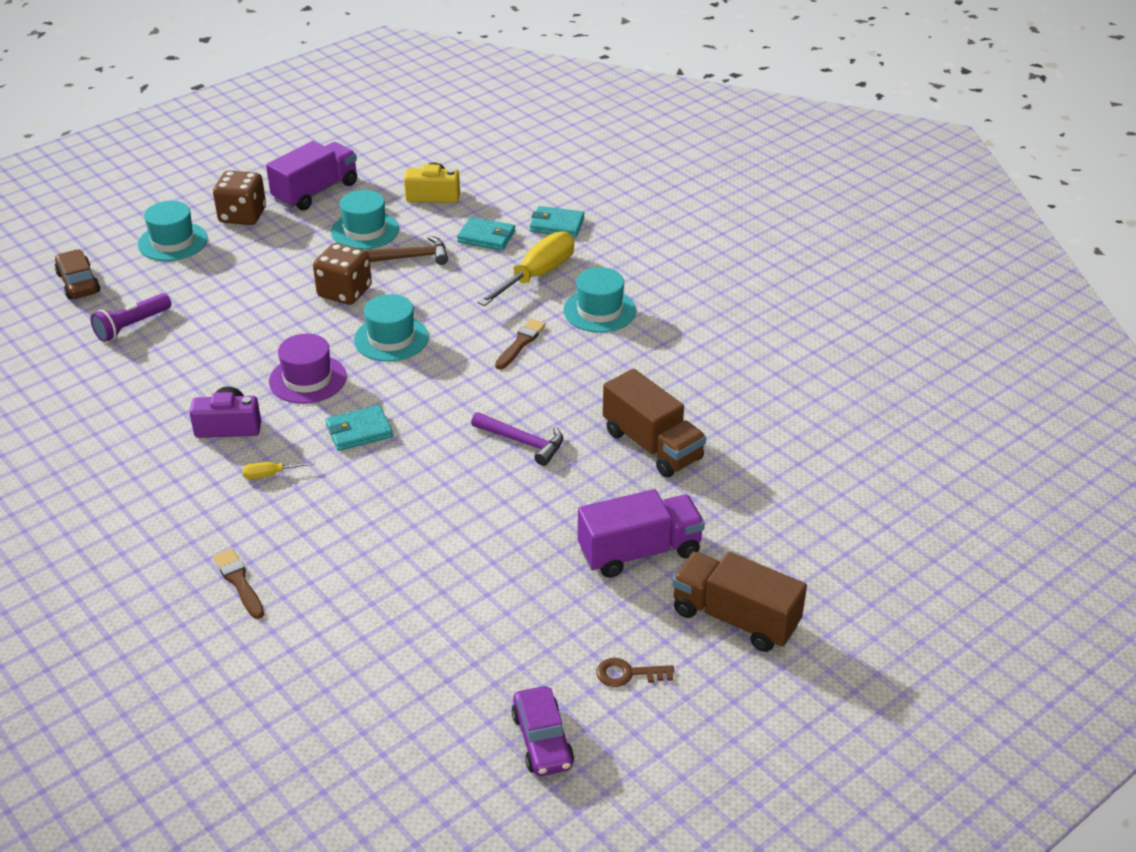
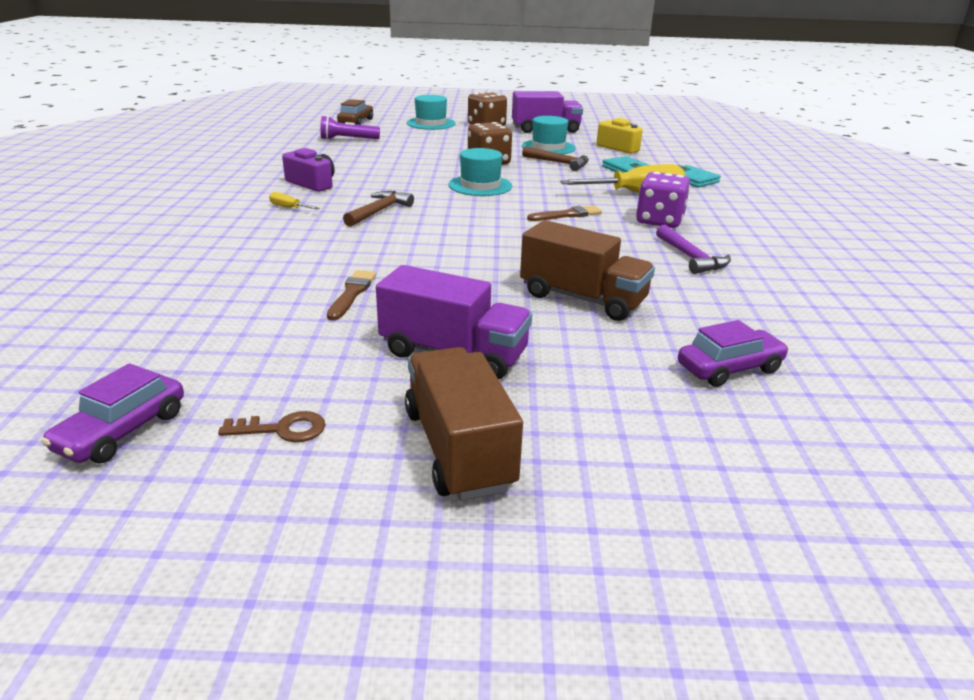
camera: 40 degrees right, 10 degrees down
(239, 582) = (167, 240): brown brush -> brown brush (352, 294)
(308, 379) = (395, 183): purple hat -> none
(359, 431) = (379, 211): turquoise wallet -> brown hammer
(523, 442) = (478, 256): purple hammer -> purple hammer (691, 258)
(599, 311) = (659, 221): turquoise hat -> purple dice
(628, 674) = (282, 429): brown key -> brown key turned 135 degrees clockwise
(652, 445) = (582, 299): brown truck -> brown truck turned 60 degrees counterclockwise
(802, 459) = (729, 368): none -> purple car

